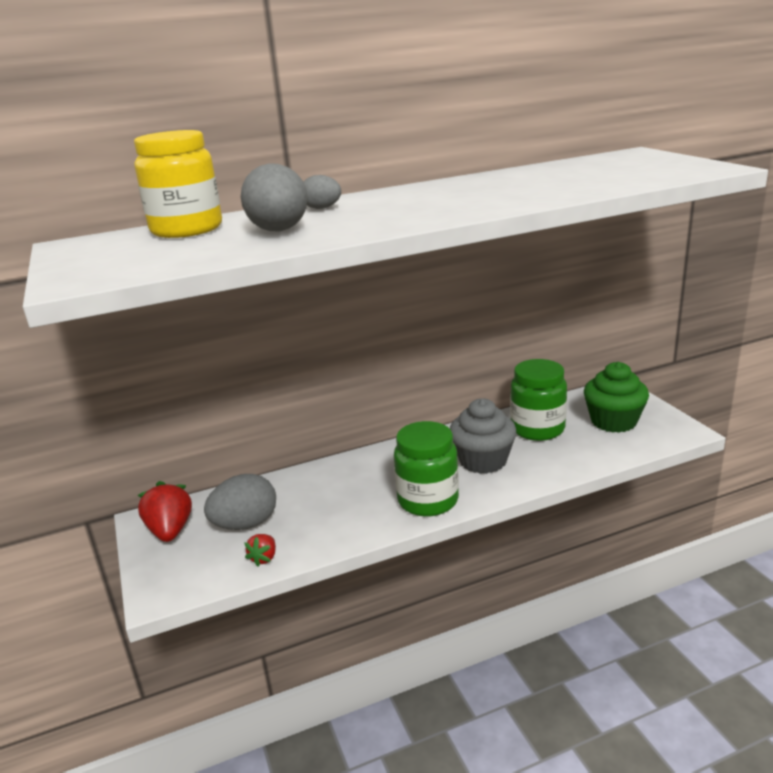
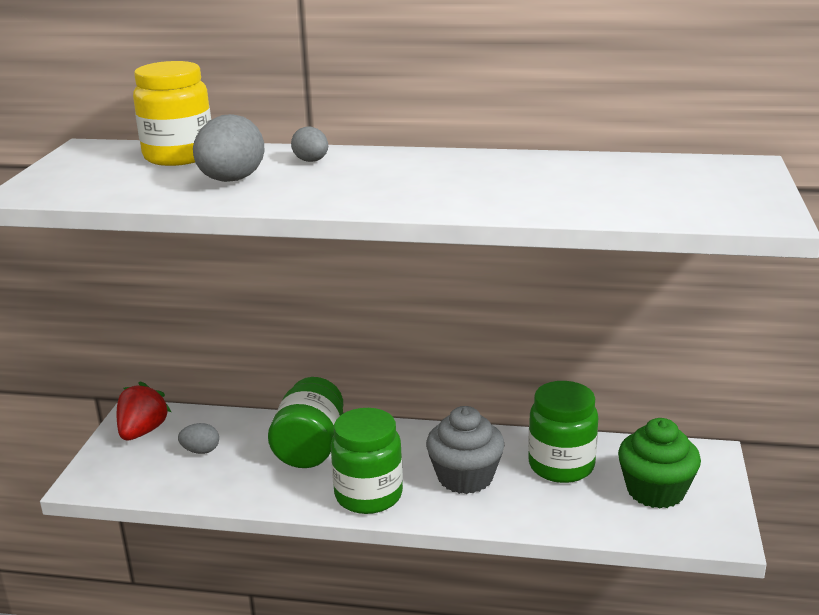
camera: 30 degrees right, 0 degrees up
(245, 524) = (201, 451): grey egg -> grey egg, size x0.56
(264, 558) = (184, 488): red strawberry -> none
(340, 486) = (310, 448): none -> green jar

